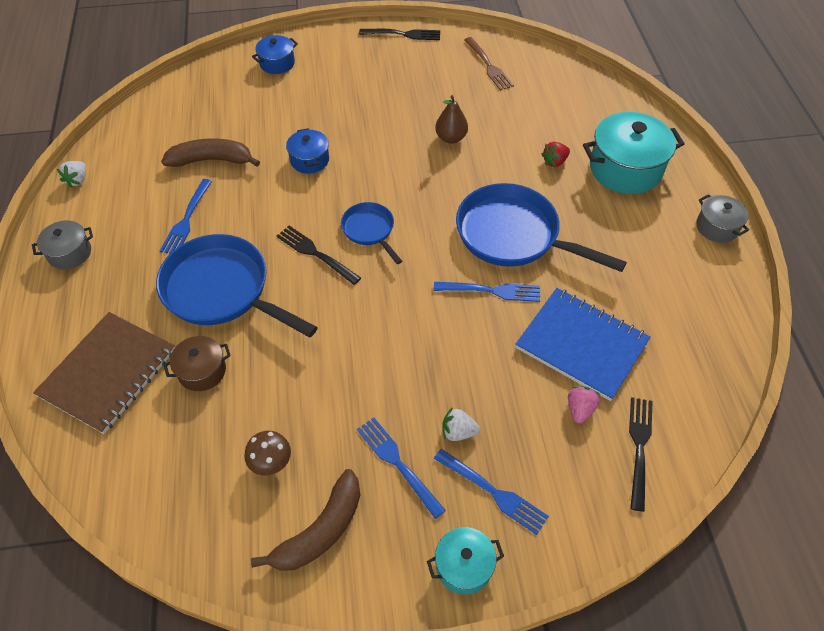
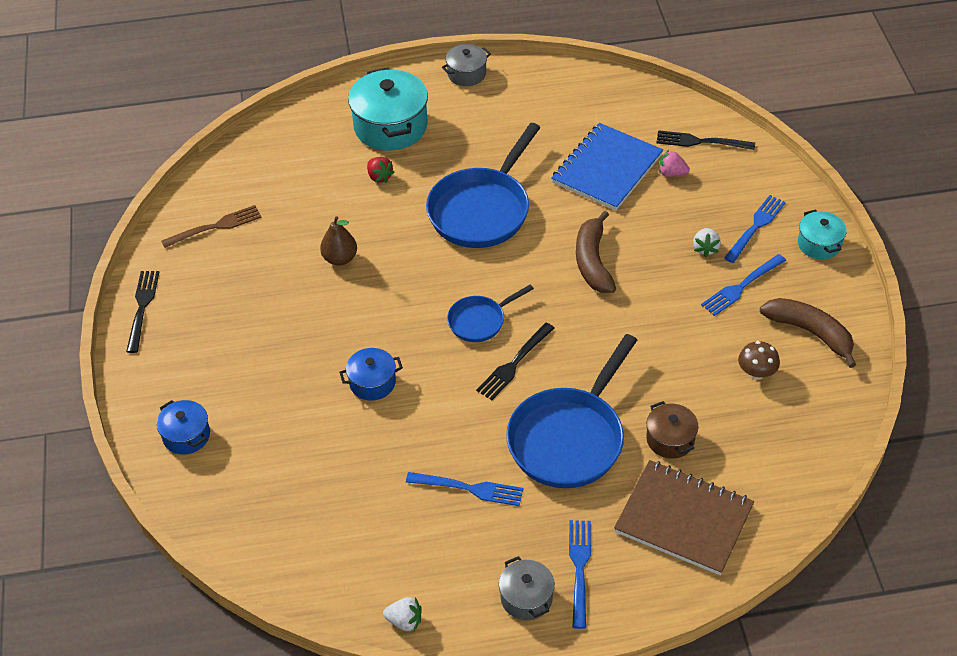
camera: 90 degrees left, 5 degrees down
(211, 160) = (370, 480): brown banana -> brown banana (593, 261)
(491, 291) = (552, 226): blue fork -> blue fork (579, 569)

